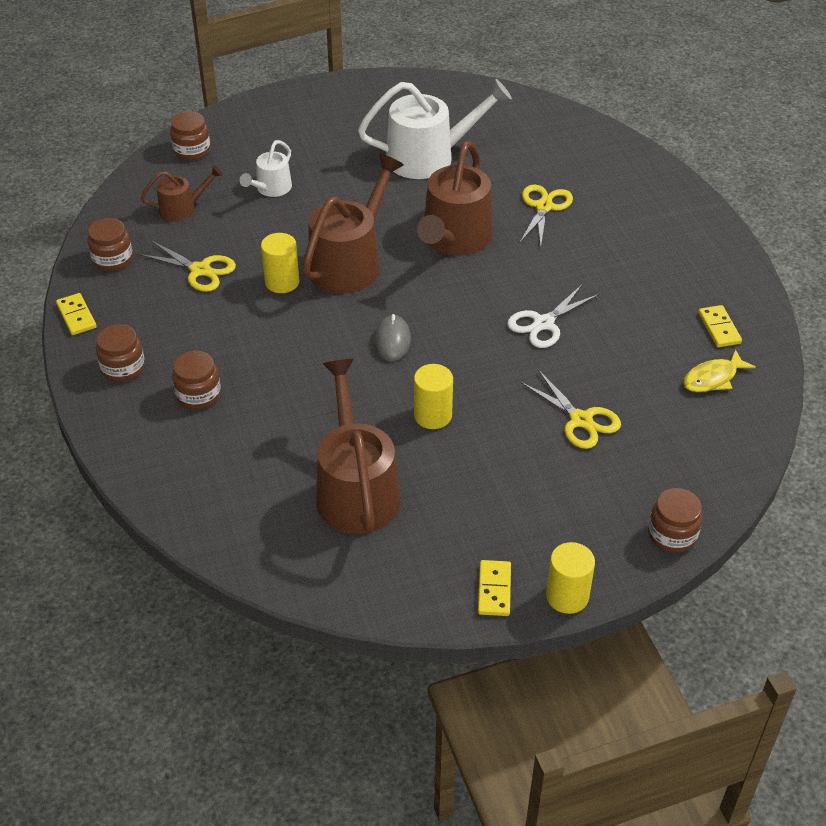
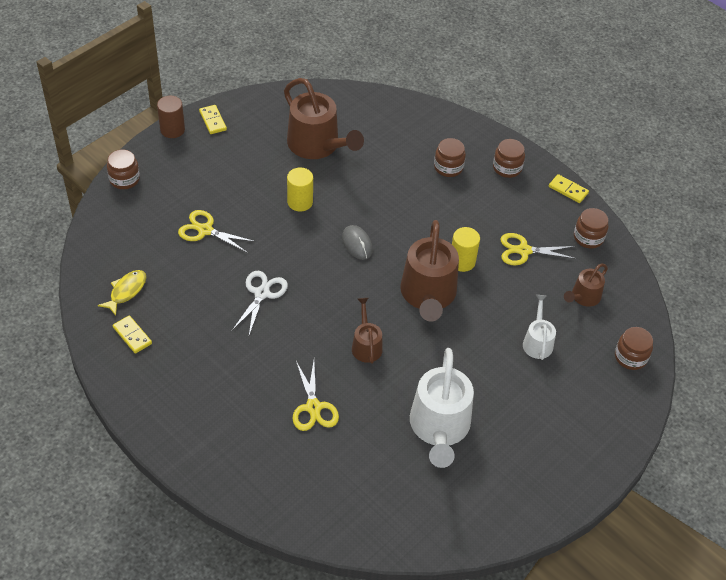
camera: 150 degrees right, 5 degrees up
(428, 157) = (439, 427): white watering can -> white watering can turned 45 degrees counterclockwise
(454, 239) = (366, 345): brown watering can -> brown watering can, size x0.52
(567, 596) = (172, 130): yellow cylinder -> brown cylinder

